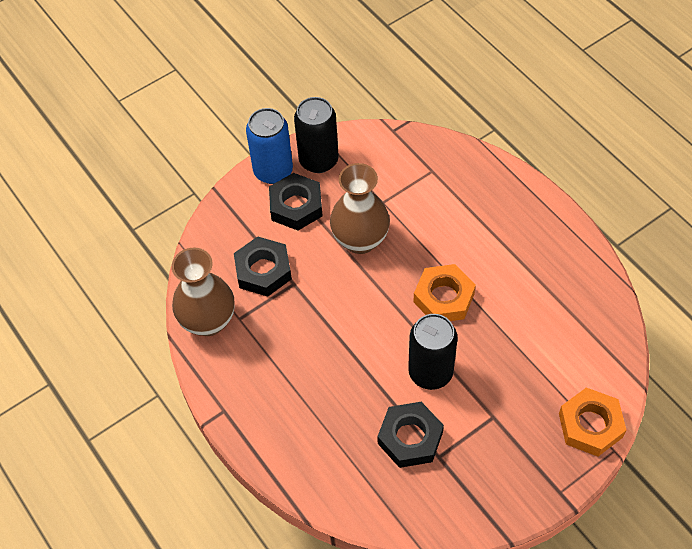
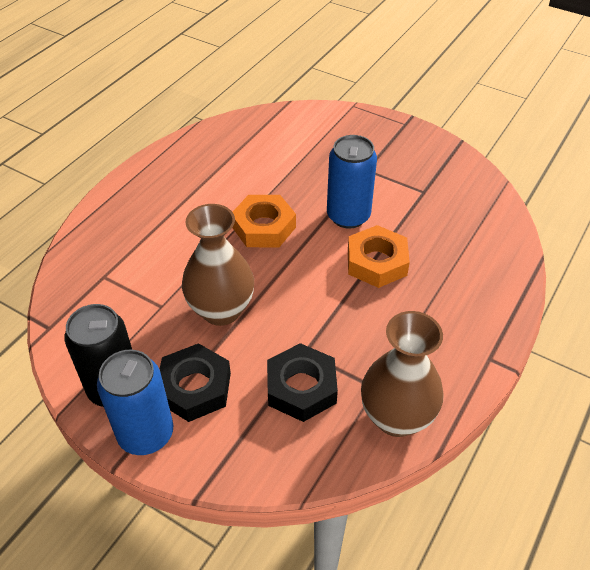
camera: 115 degrees left, 10 degrees down
(410, 438) = (419, 212): black nut -> none
(430, 372) = (348, 216): black can -> blue can
(590, 425) = (340, 119): orange nut -> orange nut (377, 262)

